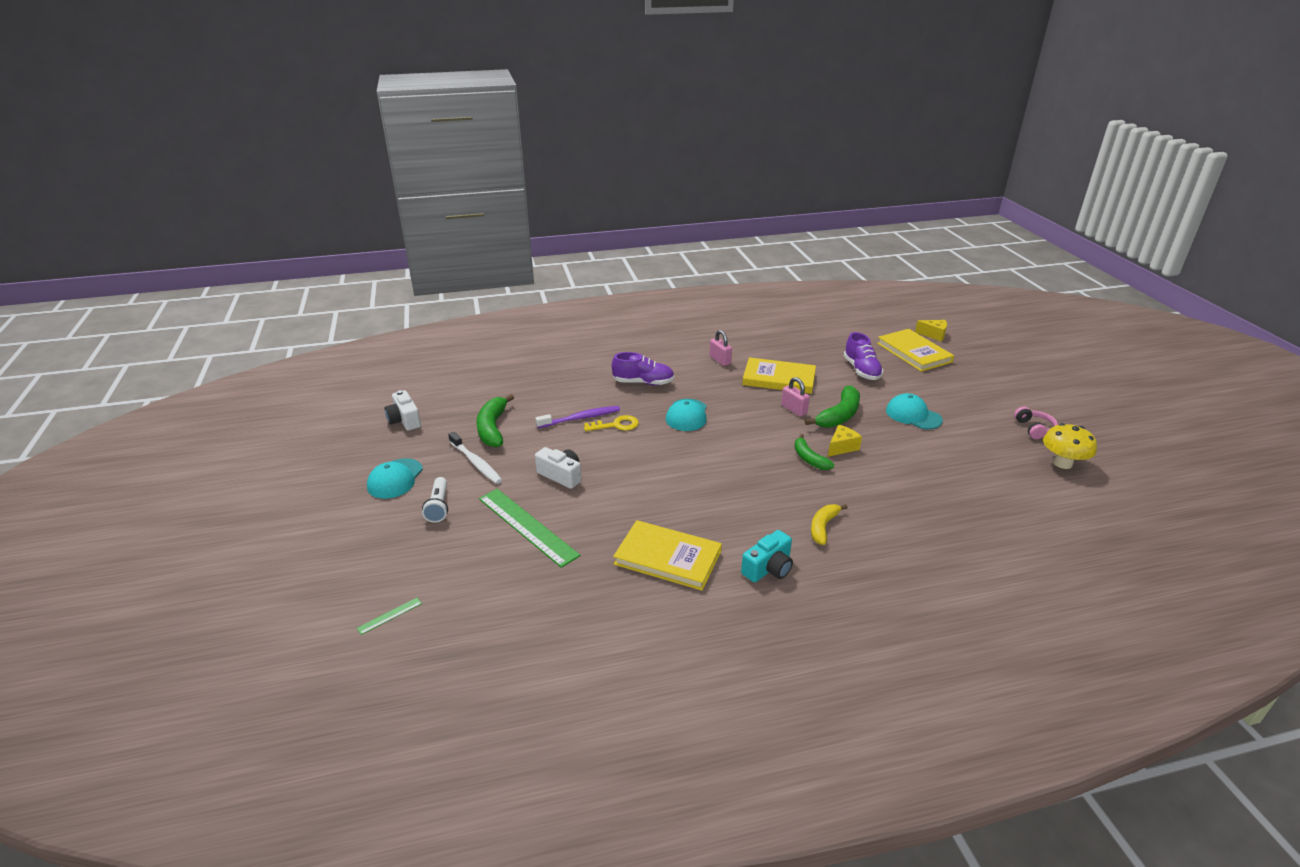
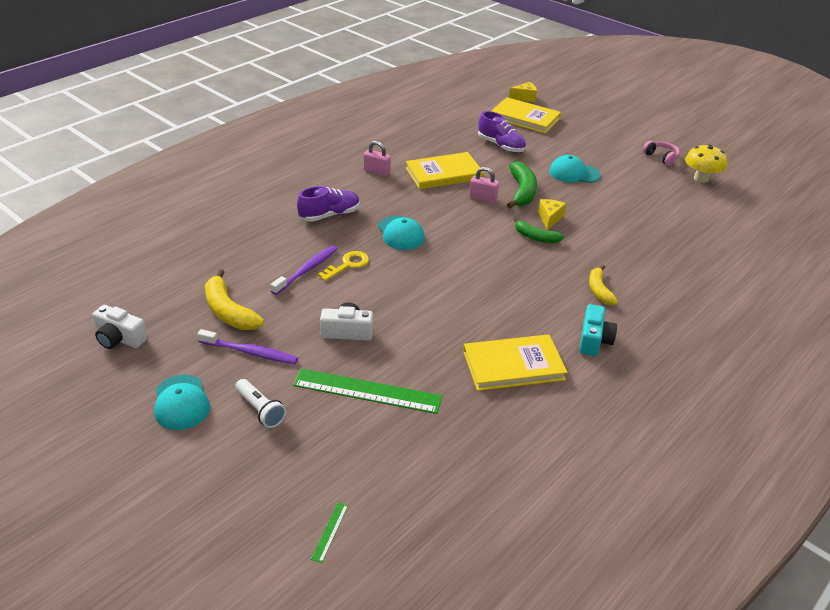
camera: 35 degrees left, 5 degrees up
(476, 463) = (250, 352): white toothbrush -> purple toothbrush
(493, 428) = (229, 311): green banana -> yellow banana

